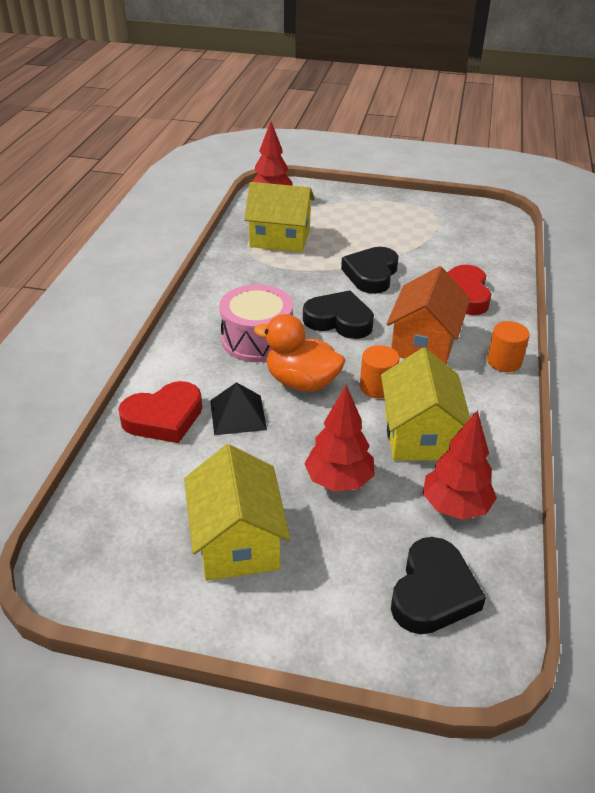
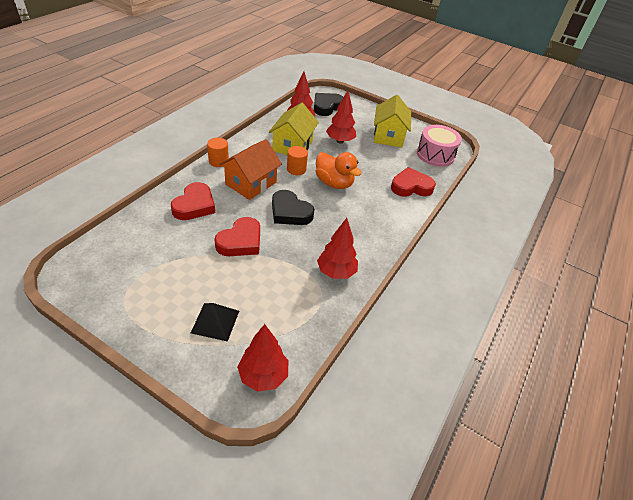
camera: 165 degrees left, 5 degrees up
(238, 414) = (373, 177): black pyramid -> black pyramid (215, 321)
(243, 274) = (336, 272): none -> red tree
(257, 340) = (348, 214): pink drum -> pink drum (435, 155)
(280, 238) = (287, 306): yellow house -> none
(371, 274) = (240, 241): black heart -> red heart

